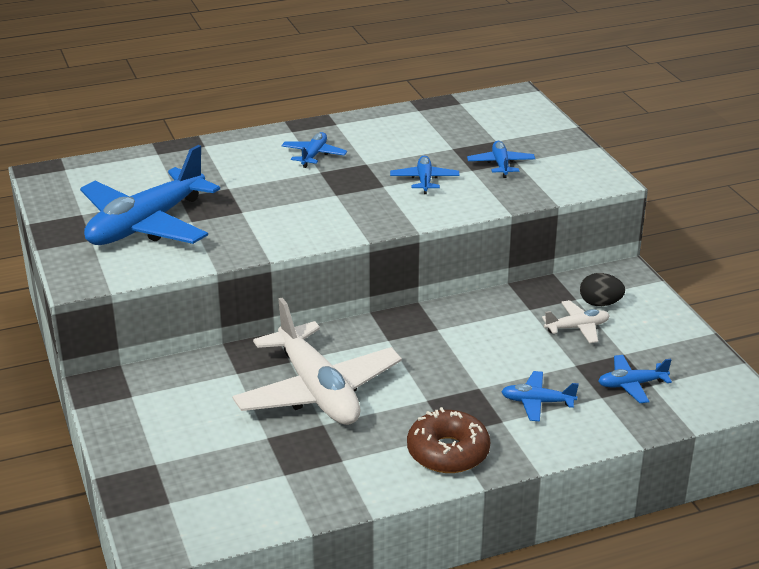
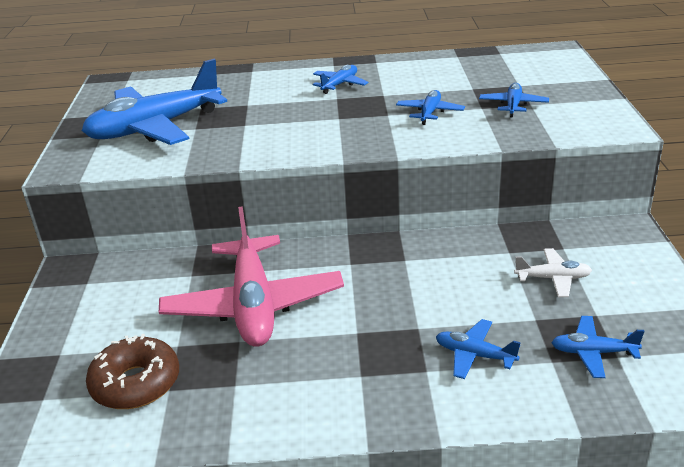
camera: 20 degrees right, 0 degrees up
(317, 391) = (253, 305): white plane -> pink plane
(448, 452) = (349, 397): brown donut -> brown donut (136, 383)
(600, 303) = (588, 256): black egg -> none

